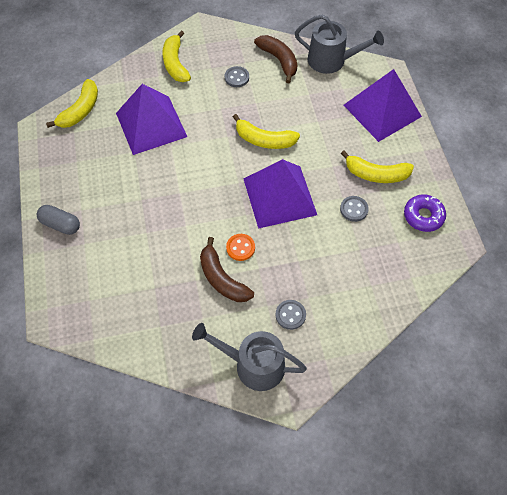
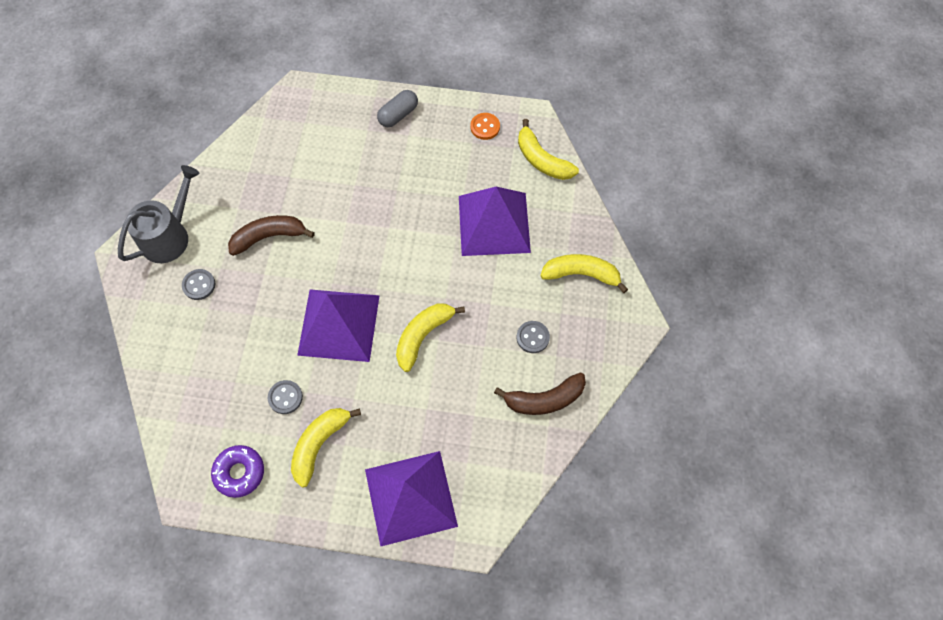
camera: 110 degrees right, 5 degrees up
(240, 248) = (295, 264): orange button -> orange button (485, 127)
(331, 60) = (520, 468): grey watering can -> none

